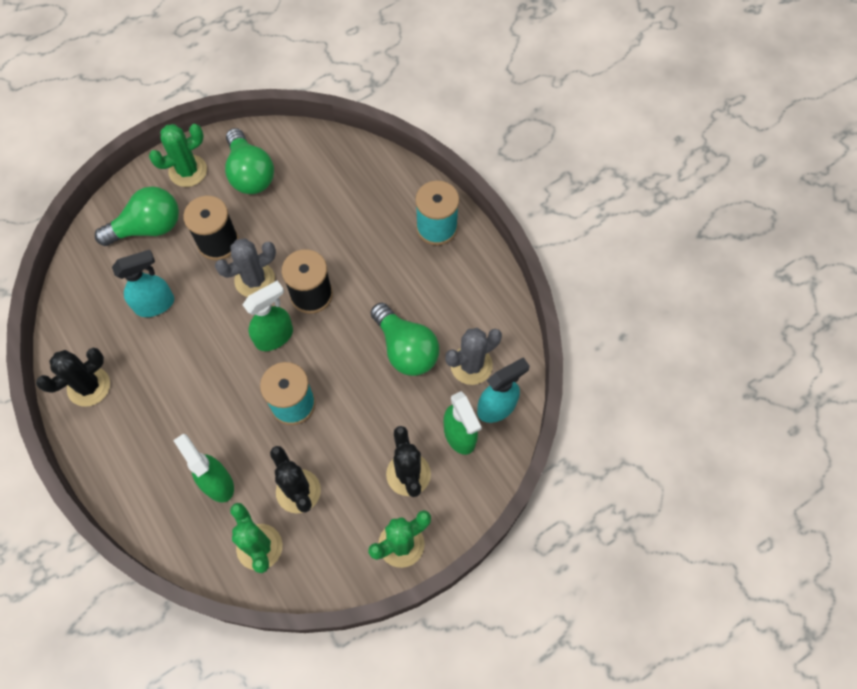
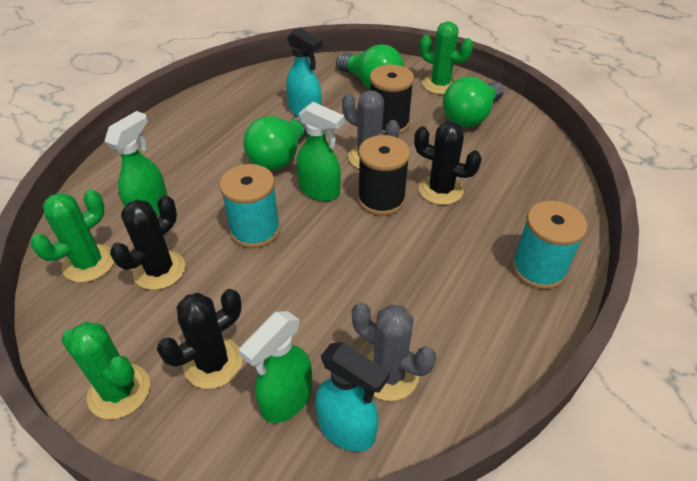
camera: 65 degrees right, 20 degrees down
(89, 386) = (212, 105): black cactus -> black cactus (440, 190)
(406, 349) = (369, 299): green light bulb -> green light bulb (280, 156)

